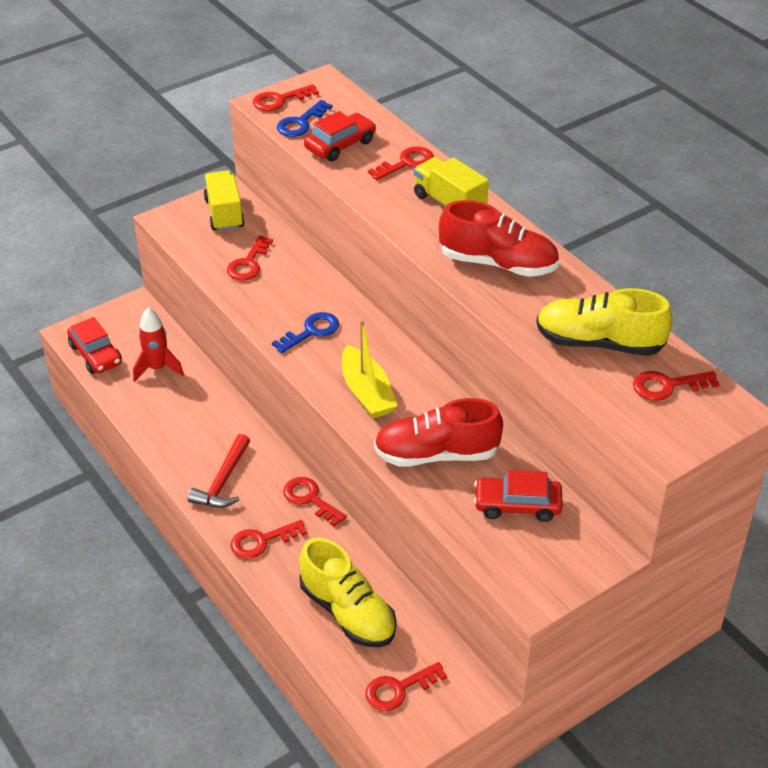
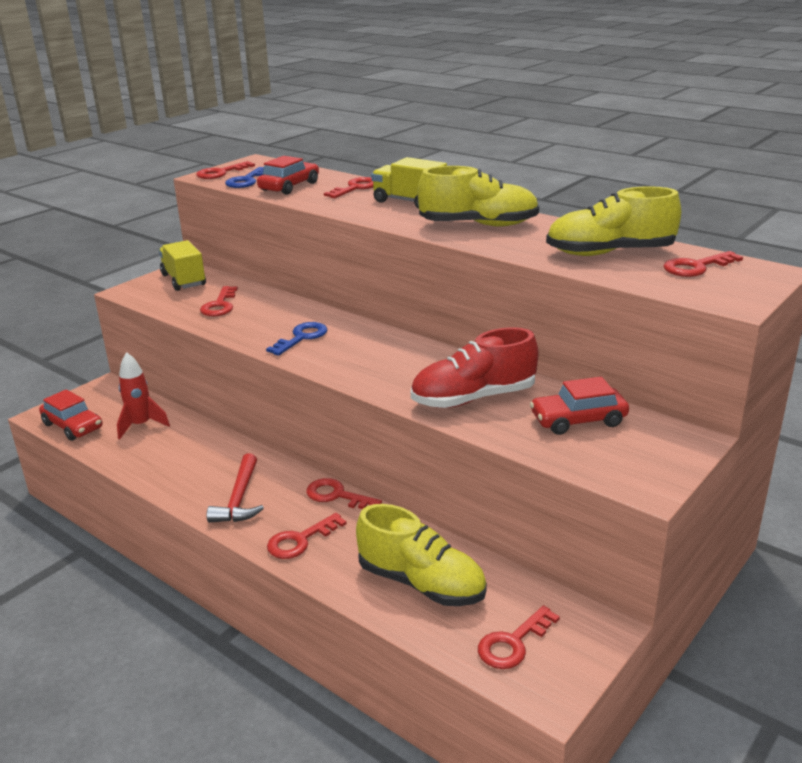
camera: 15 degrees left, 15 degrees down
(367, 392) = (378, 368): yellow boat -> none
(498, 263) = (478, 225): red shoe -> yellow shoe

